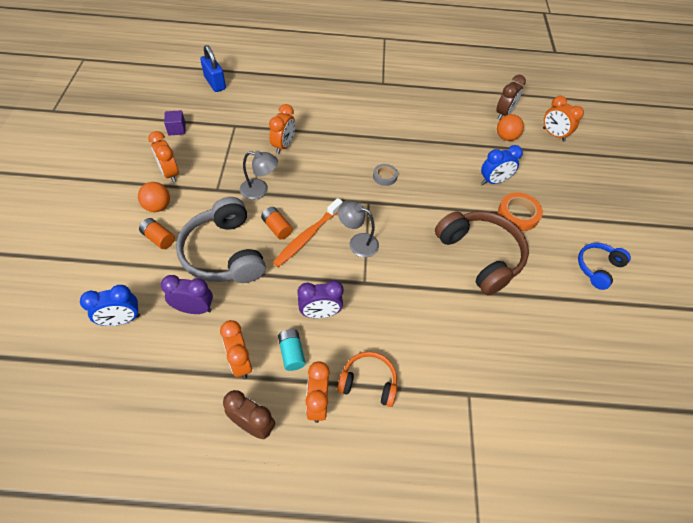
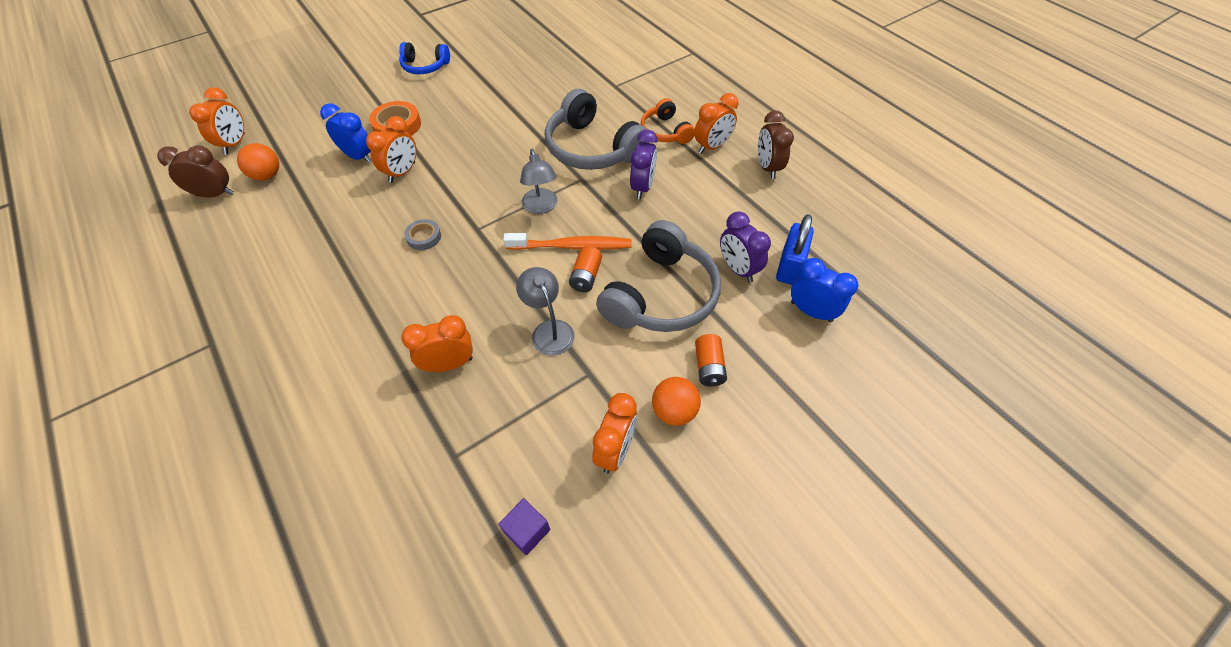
camera: 125 degrees left, 0 degrees up
(215, 83) = (363, 588): blue padlock -> blue padlock (789, 266)
(240, 362) = (739, 205): orange clock -> orange clock (402, 172)
(291, 353) = (695, 182): turquoise battery -> none
(320, 313) = (642, 187): purple clock -> purple clock turned 60 degrees clockwise
(392, 312) = (592, 149): none -> grey headphones
(480, 255) = (475, 127): brown headphones -> none

